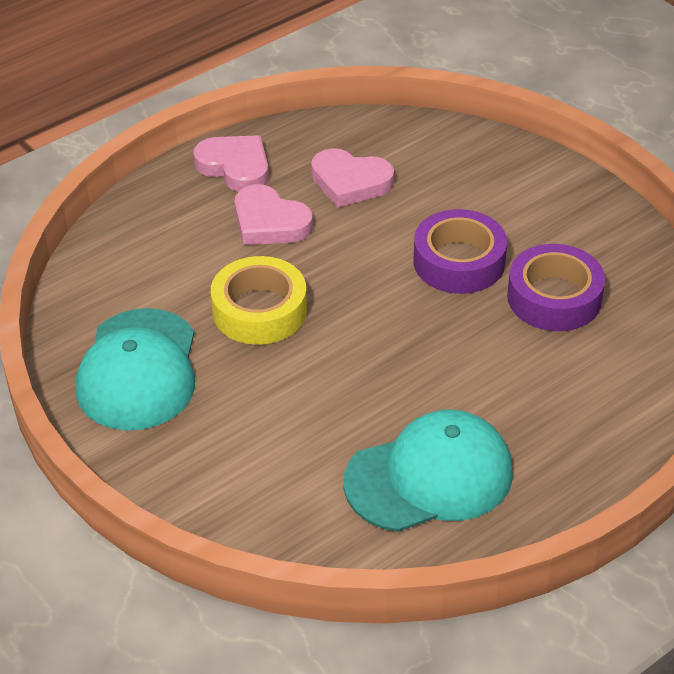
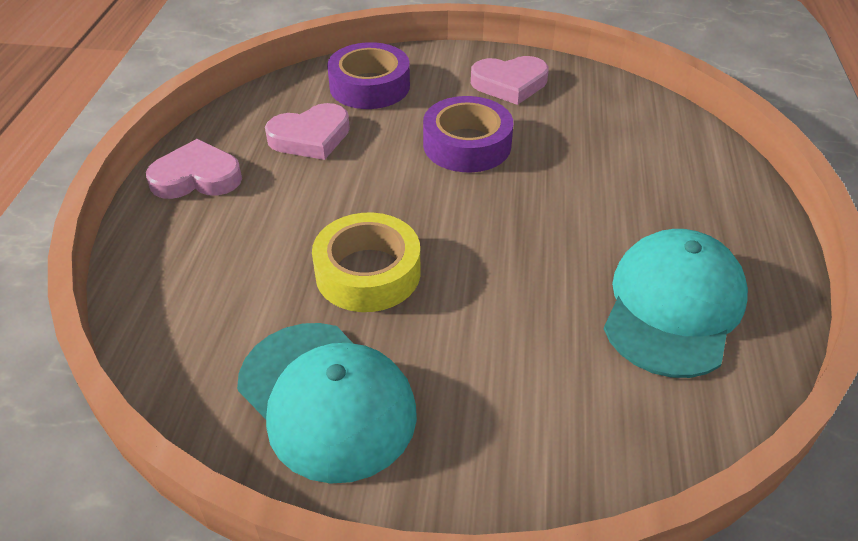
camera: 45 degrees left, 0 degrees up
(269, 222) = (283, 201): pink heart -> pink heart (509, 84)
(554, 298) = (561, 130): purple tape -> purple tape (369, 86)

